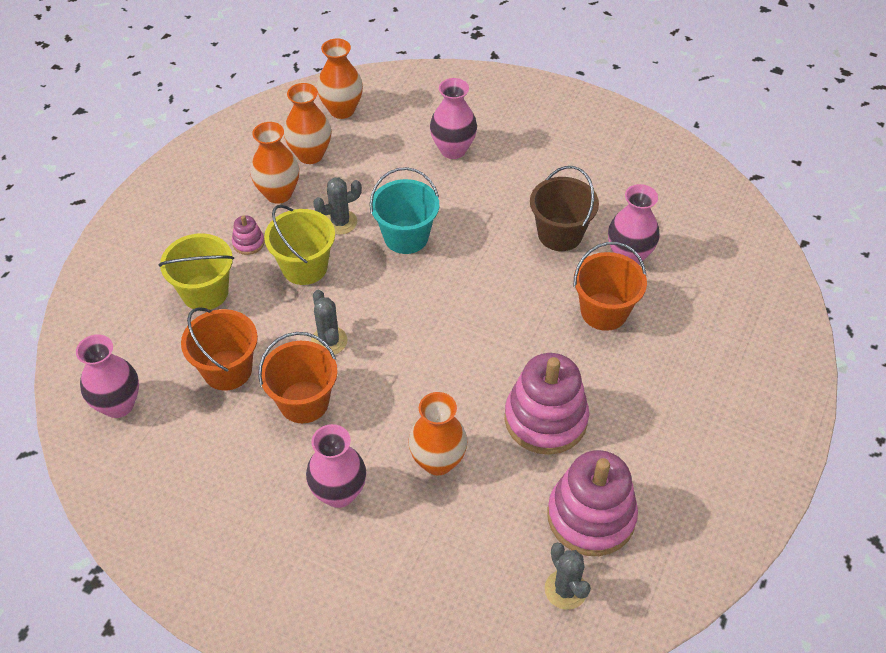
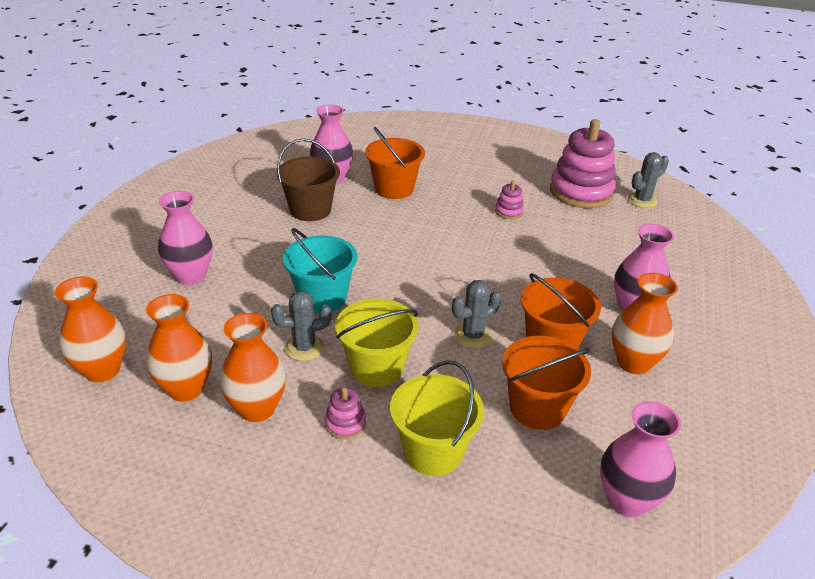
camera: 100 degrees left, 15 degrees down
(340, 222) = (304, 347): grey cactus -> grey cactus turned 75 degrees counterclockwise
(438, 461) = (573, 259): orange vase -> orange vase (633, 363)
(545, 419) = (509, 211): pink stacking toy -> pink stacking toy, size x0.43

